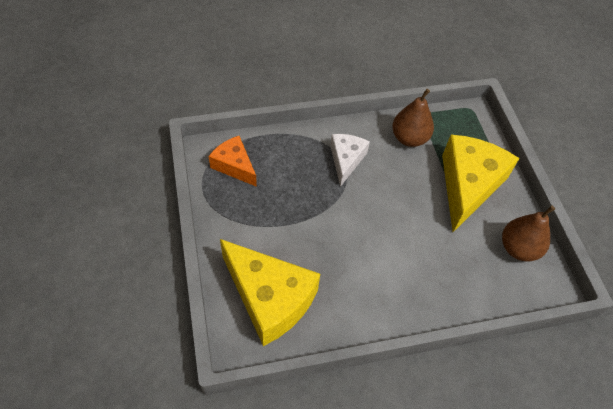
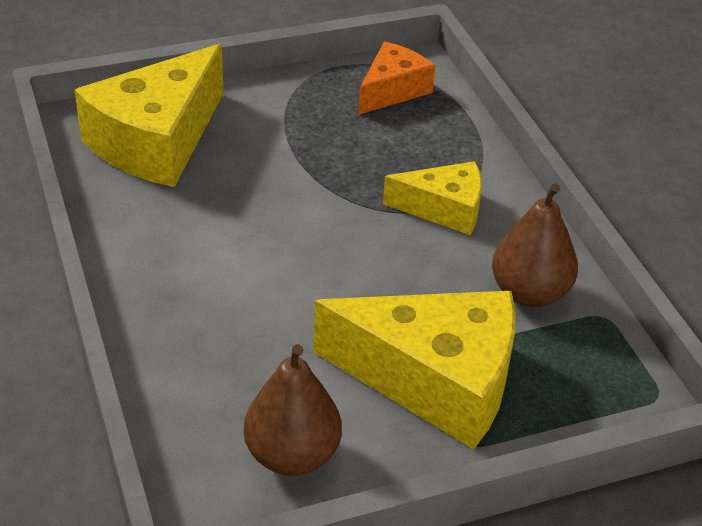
camera: 85 degrees right, 15 degrees down
(346, 160) = (444, 209): white cheese -> yellow cheese

